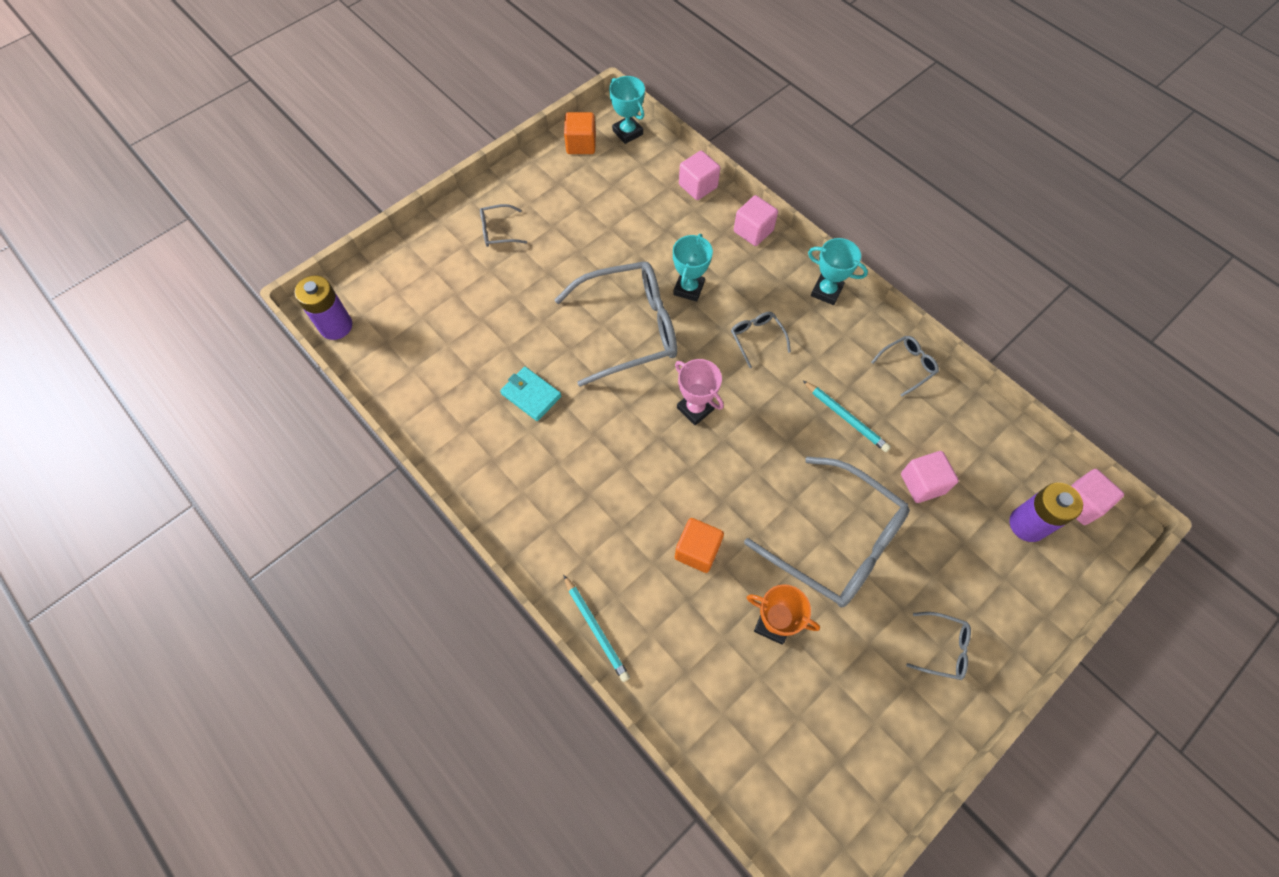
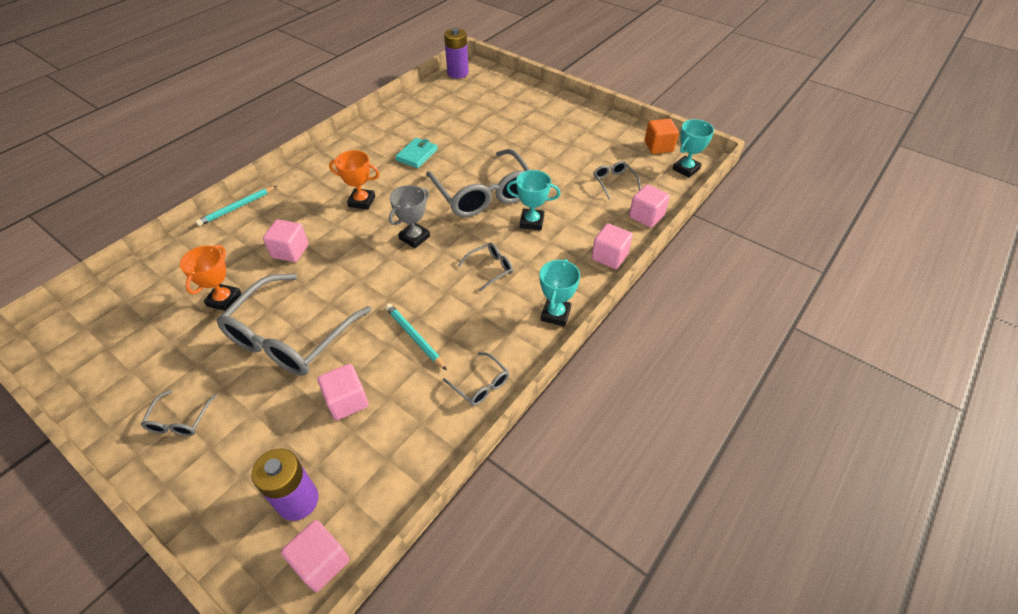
camera: 80 degrees right, 15 degrees down
(498, 231) = (554, 120): grey glasses -> grey glasses (614, 182)
(616, 466) = (362, 201): none -> orange trophy
(695, 408) = (414, 237): pink trophy -> grey trophy
(697, 550) = (290, 251): orange cube -> pink cube
(846, 418) = (414, 337): turquoise pencil -> turquoise pencil turned 105 degrees clockwise

